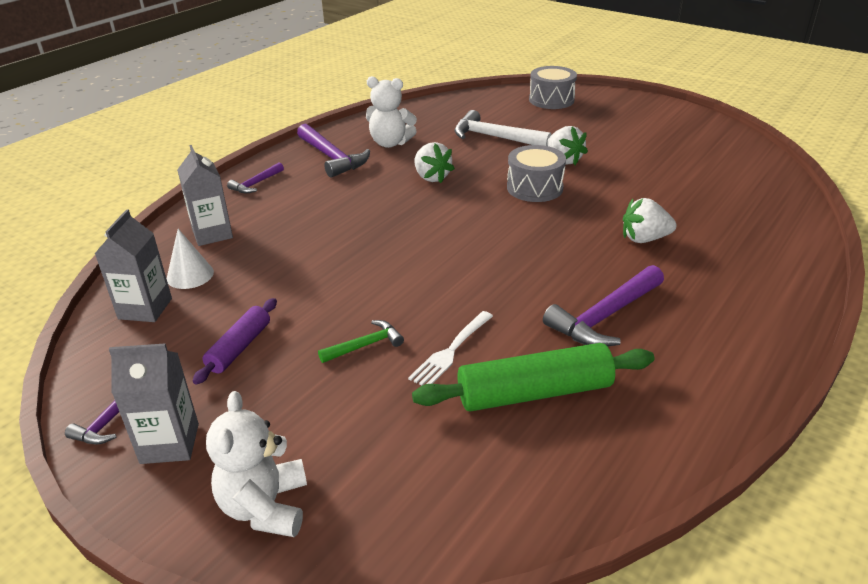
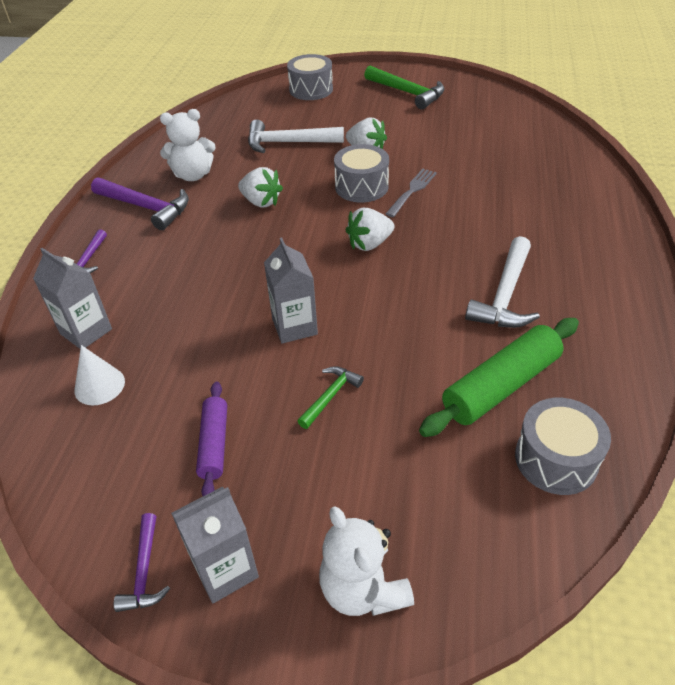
camera: 25 degrees left, 10 degrees up
(145, 309) = (81, 440): grey carton -> grey carton (294, 326)
(451, 351) = (407, 373): white fork -> none
(538, 476) = (556, 459): none -> grey drum
(582, 203) = (412, 191): none -> grey fork
(605, 317) = (505, 295): purple hammer -> white hammer
(644, 239) = (484, 211): white strawberry -> white strawberry (369, 244)
(646, 121) = (407, 93): none -> green hammer

